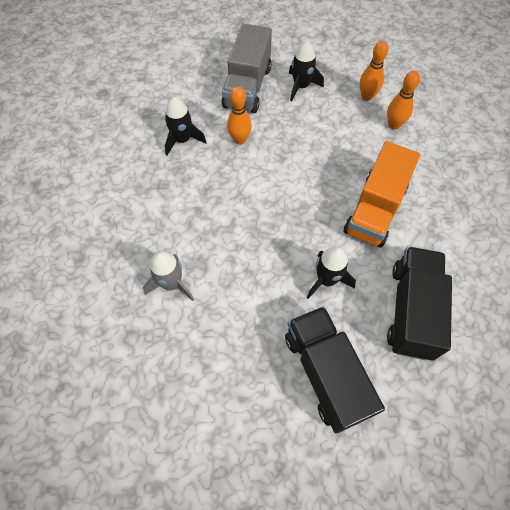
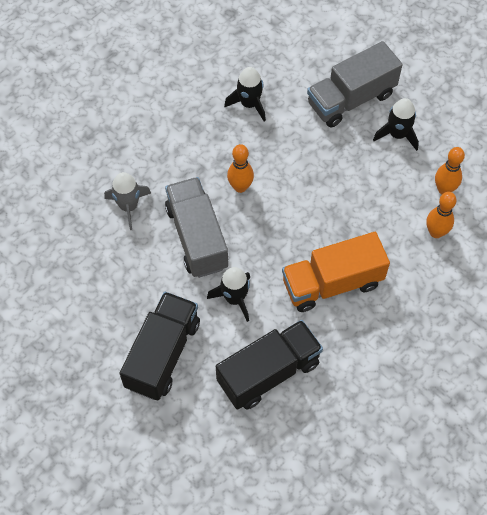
camera: 45 degrees right, 0 degrees up
(240, 140) = (293, 140): orange bowling pin -> orange bowling pin (240, 187)
(249, 260) = (197, 237): none -> grey truck

